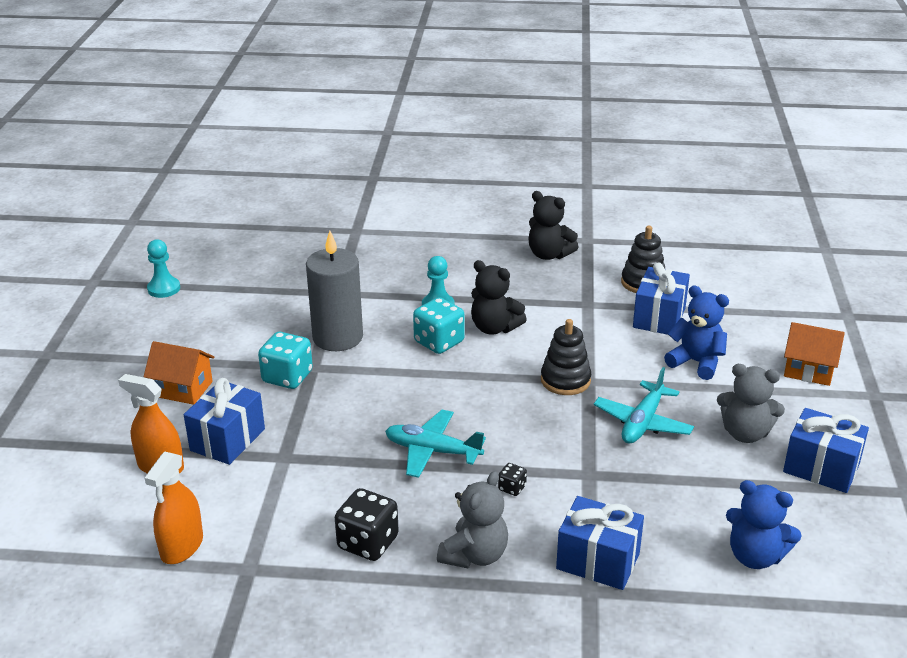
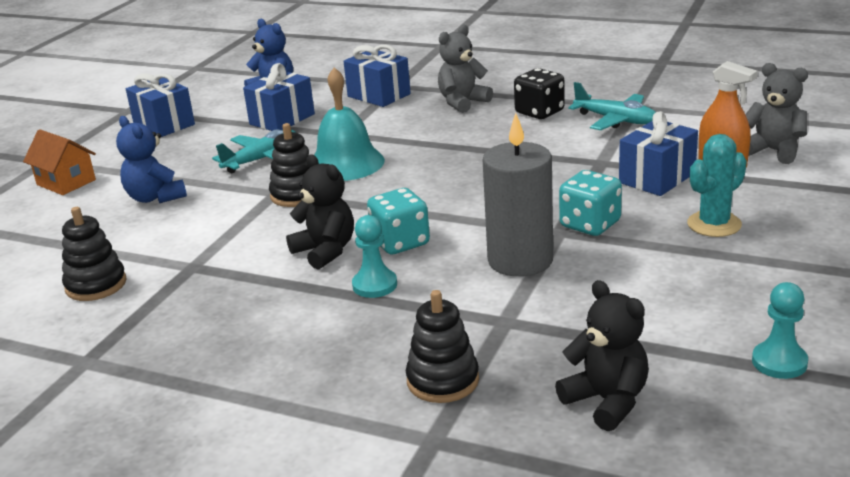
camera: 160 degrees left, 5 degrees down
(182, 546) = (690, 119): orange spray bottle -> none
(183, 389) = (714, 224): orange house -> turquoise cactus
(362, 256) = (443, 380): none -> black stacking toy
(432, 451) = (461, 156): turquoise plane -> turquoise plane (615, 120)
(512, 488) = (410, 131): black dice -> none
(549, 255) = (165, 343): black teddy bear -> black teddy bear (607, 401)
(549, 426) = (345, 163): none -> turquoise bell
(659, 317) = (133, 242): blue gift -> blue gift (282, 119)
(745, 433) = (189, 146): grey teddy bear -> grey teddy bear (773, 151)

